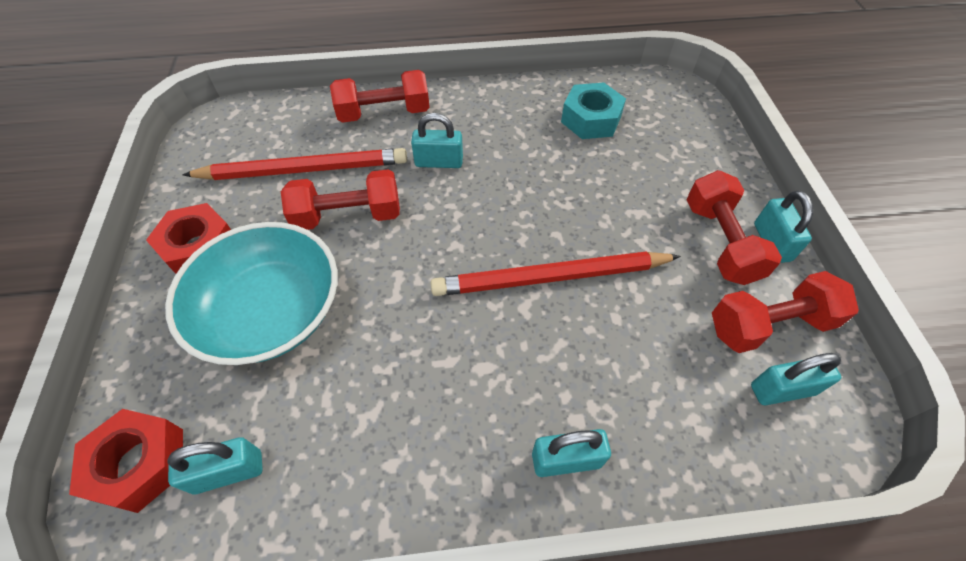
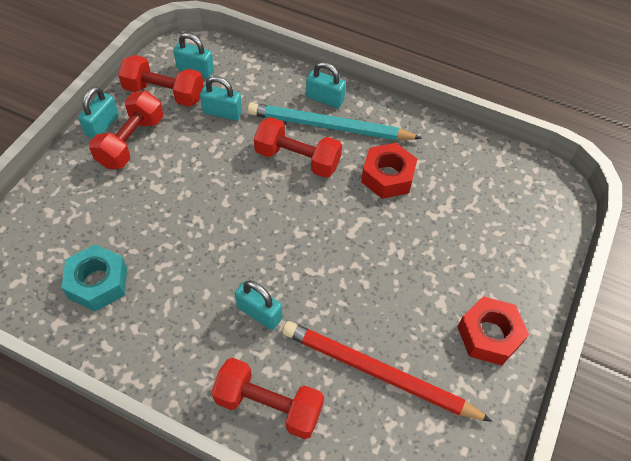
camera: 150 degrees left, 0 degrees up
(140, 464) = (545, 203): red nut -> red nut (387, 176)
(228, 472) = (496, 176): turquoise padlock -> turquoise padlock (222, 112)
(270, 311) = (448, 253): turquoise bowl -> none
(348, 216) = (362, 300): red dumbbell -> red dumbbell (297, 159)
(521, 408) = (329, 127): none -> turquoise pencil
(551, 278) = (255, 178): red pencil -> none

